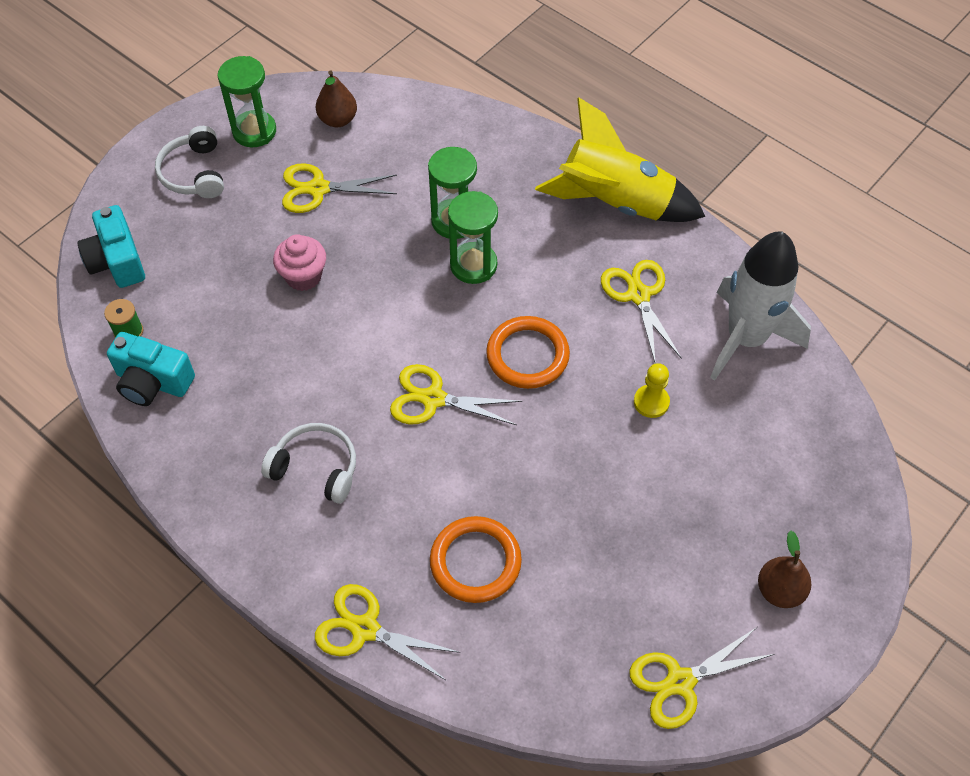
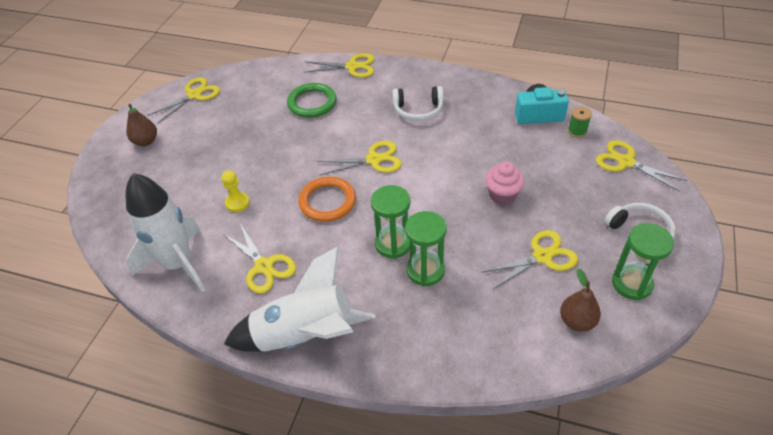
camera: 160 degrees right, 10 degrees down
(117, 261) = (626, 162): turquoise camera -> yellow scissors
(475, 562) = (312, 103): orange ring -> green ring
(615, 202) = (305, 335): yellow rocket -> white rocket

